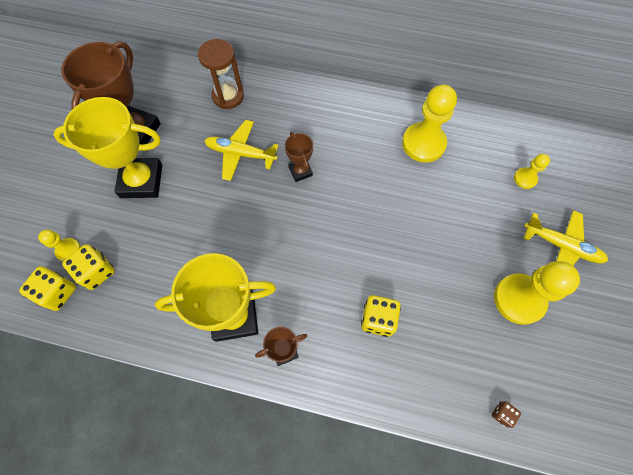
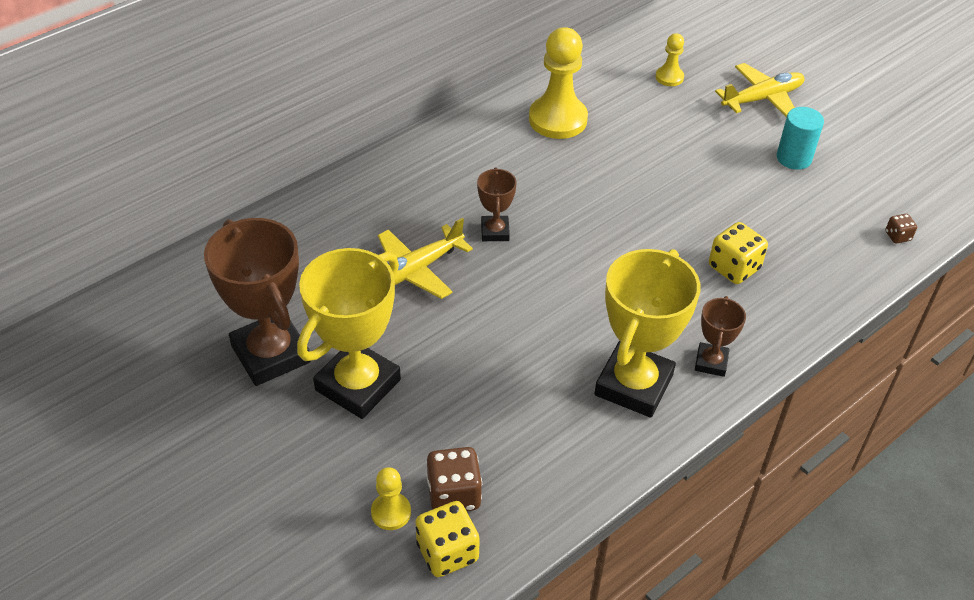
camera: 55 degrees left, 20 degrees down
(97, 272) = (454, 494): yellow dice -> brown dice
(228, 96) = (316, 239): brown hourglass -> none
(300, 171) = (495, 231): brown trophy -> brown trophy turned 75 degrees clockwise
(519, 299) = (794, 158): yellow pawn -> turquoise cylinder

